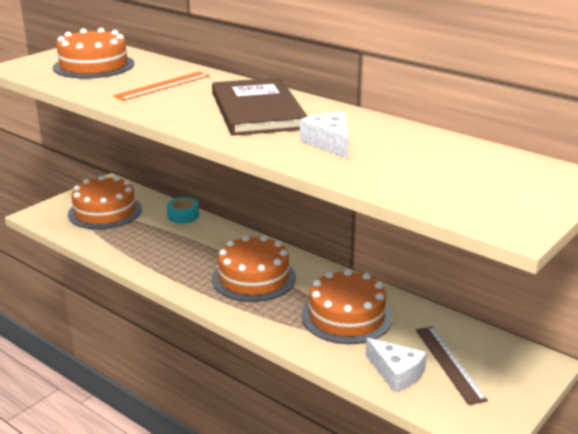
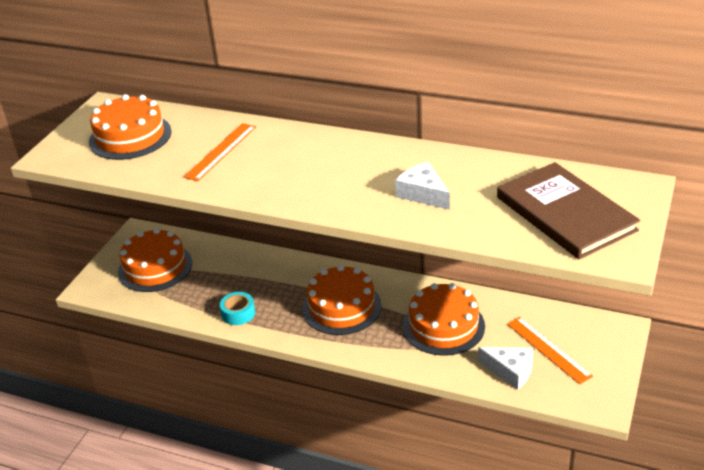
camera: 15 degrees left, 10 degrees up
(183, 216) = (236, 253): turquoise tape -> turquoise tape (238, 313)
(257, 111) = (333, 166): brown book -> brown book (565, 213)
(449, 363) = (548, 349): brown ruler -> orange ruler

